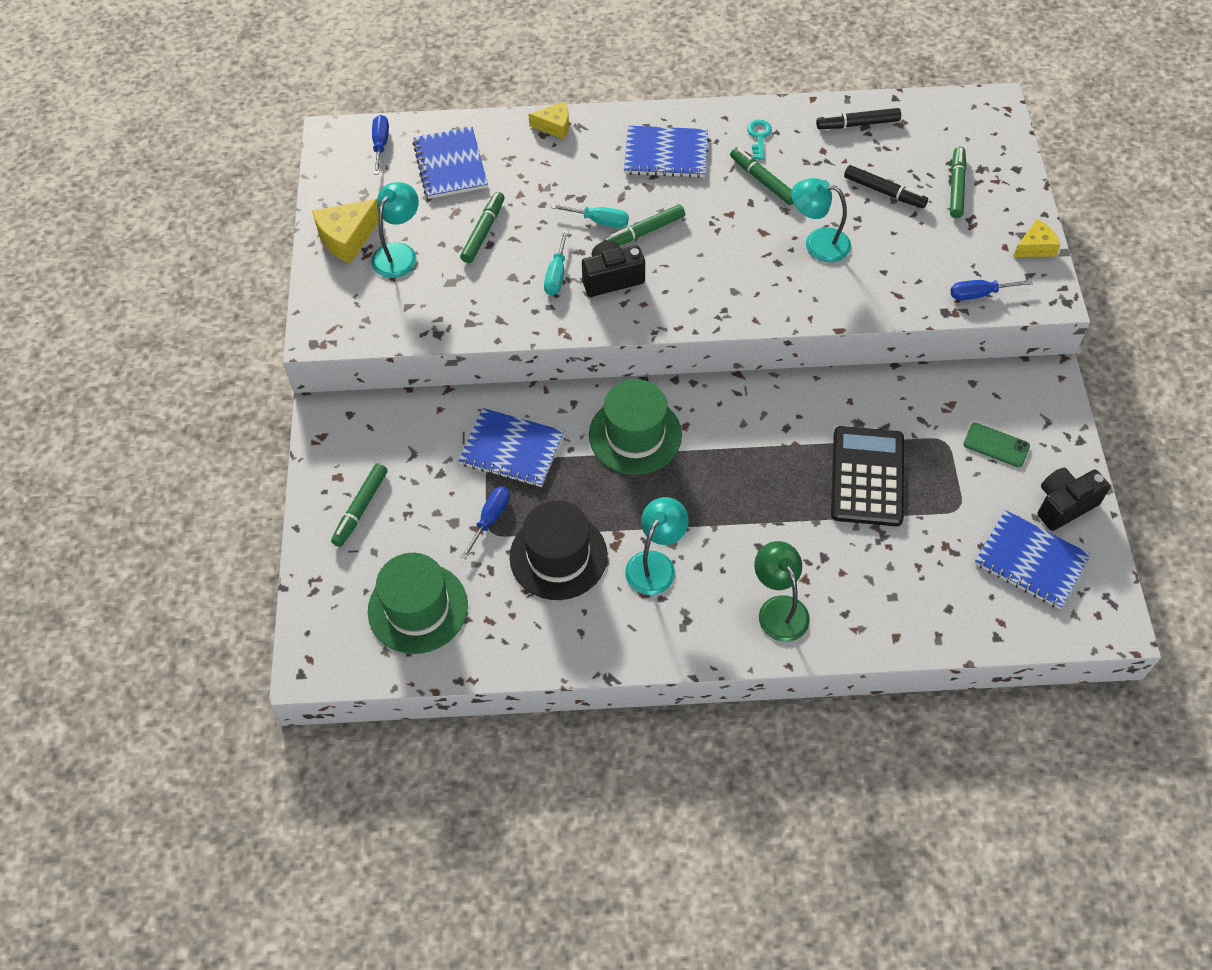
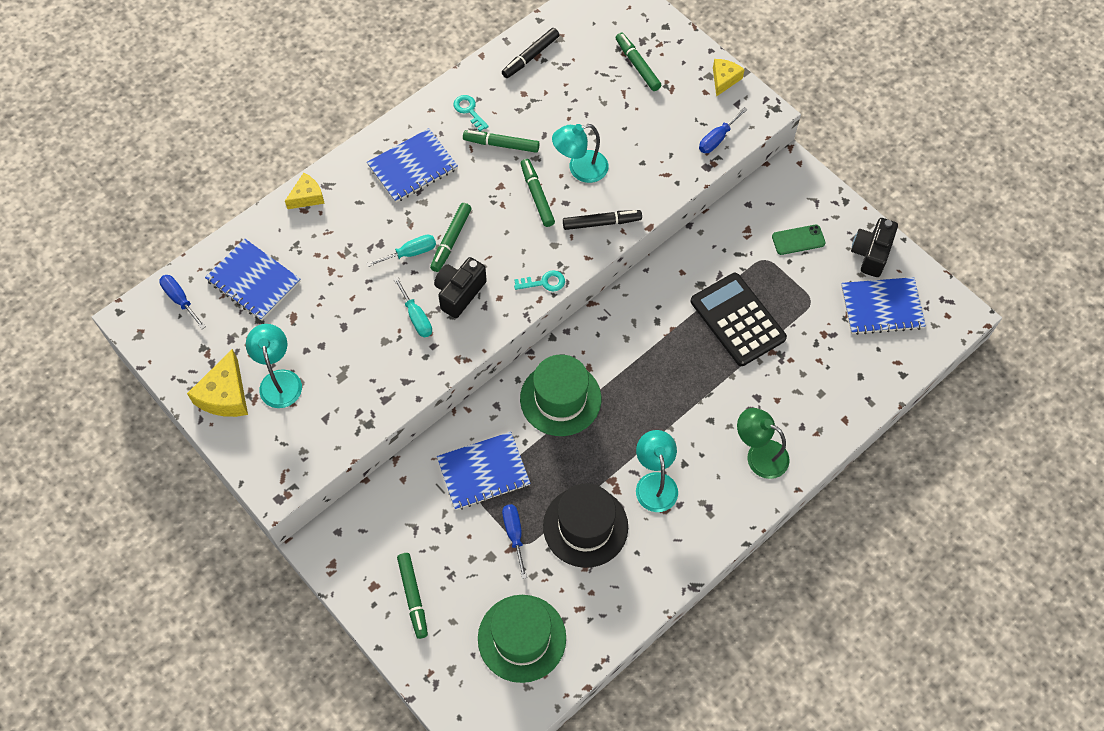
camera: 40 degrees left, 5 degrees up
(483, 232) = (330, 320): green marker -> green marker (537, 196)
(695, 316) = (544, 282): none -> turquoise key
(884, 191) = (592, 100): black marker -> black marker (601, 223)

